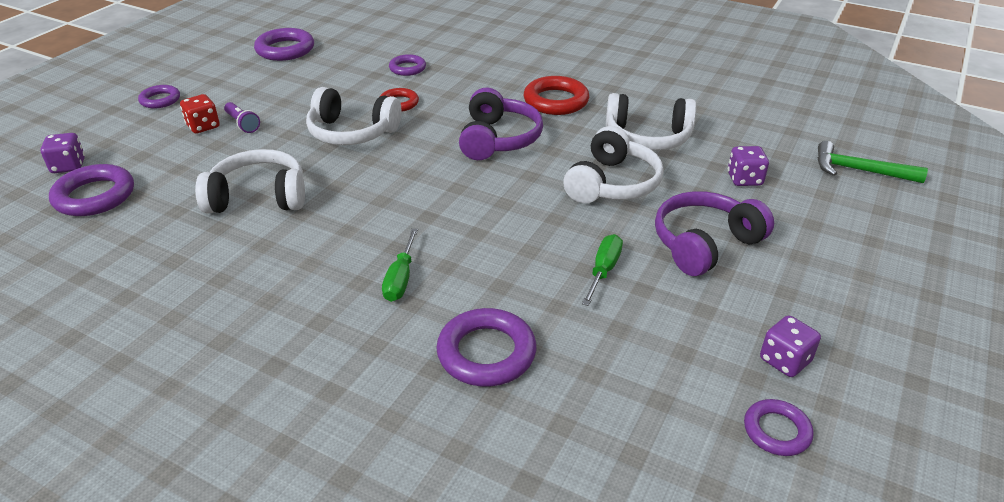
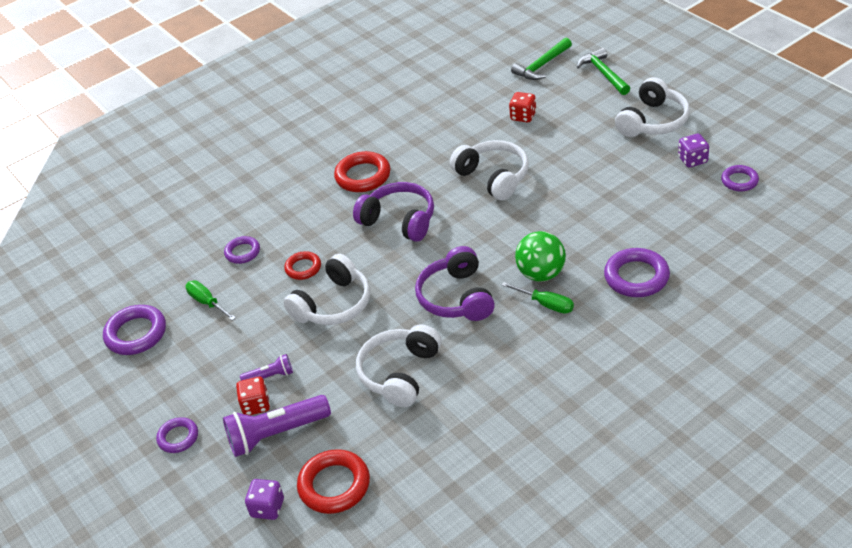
camera: 60 degrees left, 5 degrees up
(94, 196) = (334, 485): purple ring -> red ring
(165, 146) = (276, 434): none -> purple flashlight
(455, 262) = (541, 274): none -> green ball
(603, 271) = (584, 207): green screwdriver -> green screwdriver (207, 302)
(647, 137) = (446, 143): white headphones -> white headphones (653, 121)
(704, 244) = (580, 156): purple headphones -> purple headphones (456, 297)
(744, 179) = (523, 116): purple dice -> red dice
(899, 225) = (603, 73): none -> green hammer

